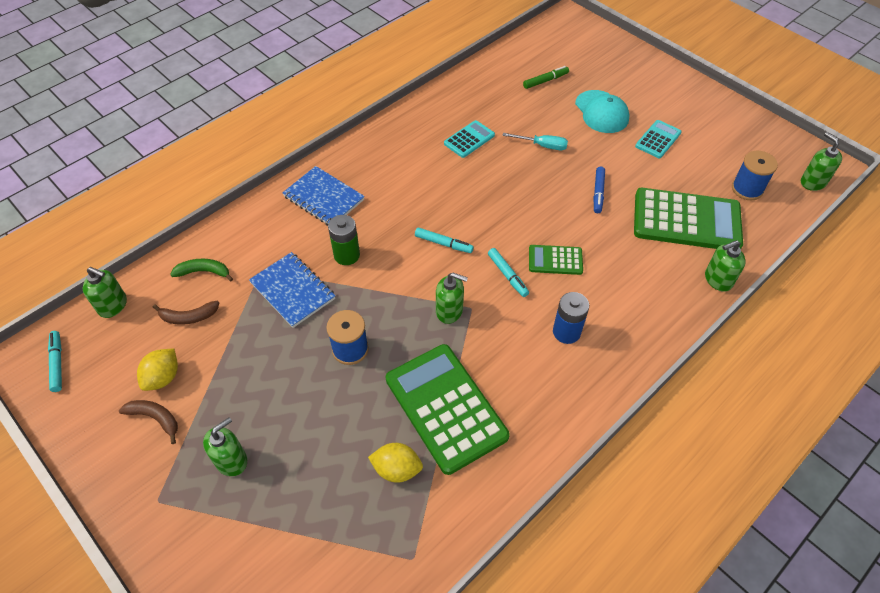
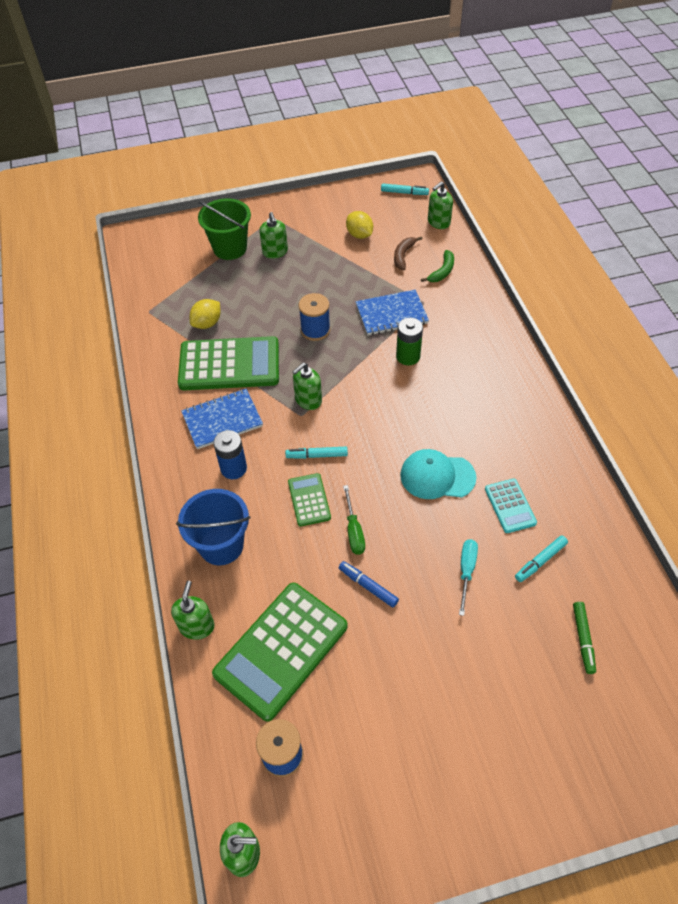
camera: 120 degrees right, 0 degrees up
(155, 418) = (330, 226): brown banana -> none
(244, 525) = (230, 248): none -> green bucket
(323, 198) = (484, 362): blue notebook -> blue notebook (222, 420)
(443, 244) = (380, 425): turquoise marker -> turquoise marker (540, 561)
(542, 146) = (466, 571): turquoise screwdriver -> turquoise screwdriver turned 150 degrees clockwise
(555, 260) = (309, 500): green calculator -> green calculator turned 45 degrees counterclockwise
(560, 219) = (354, 530): none -> green screwdriver
(601, 112) = (494, 671): turquoise cap -> turquoise cap (437, 476)
(643, 300) = (221, 545): none -> blue bucket
(658, 139) = (414, 707): turquoise calculator -> none

